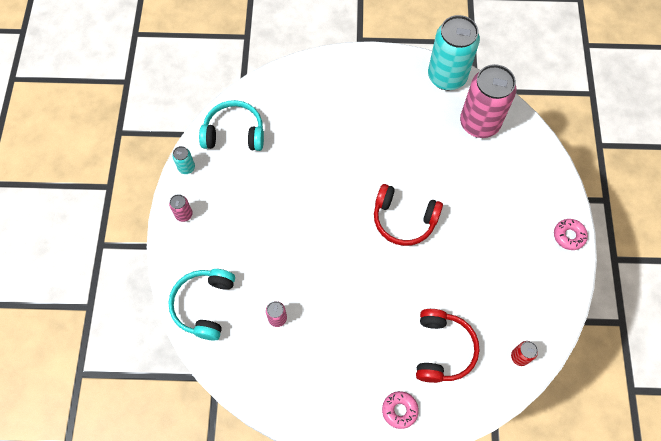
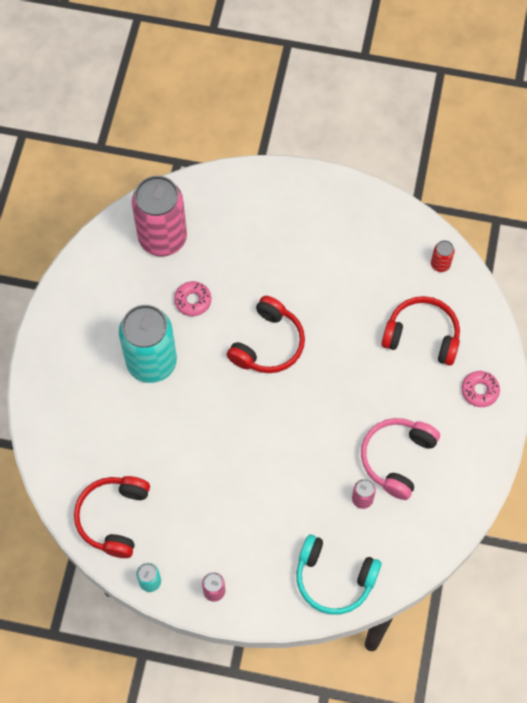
camera: 80 degrees left, 0 degrees up
(234, 133) = (113, 518): turquoise headphones -> red headphones
(319, 343) = (397, 458): none -> pink headphones
(447, 77) = (91, 258): turquoise can -> turquoise can (151, 362)
(569, 236) = (318, 184): pink donut -> pink donut (193, 301)

